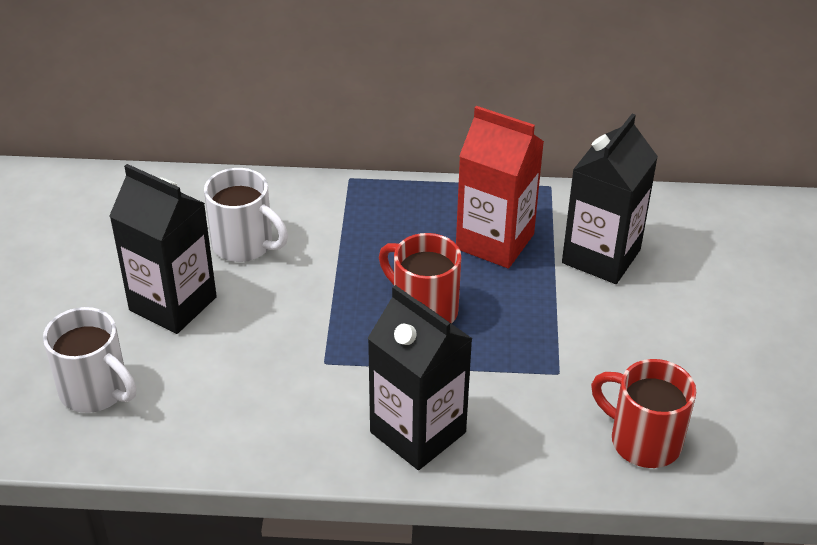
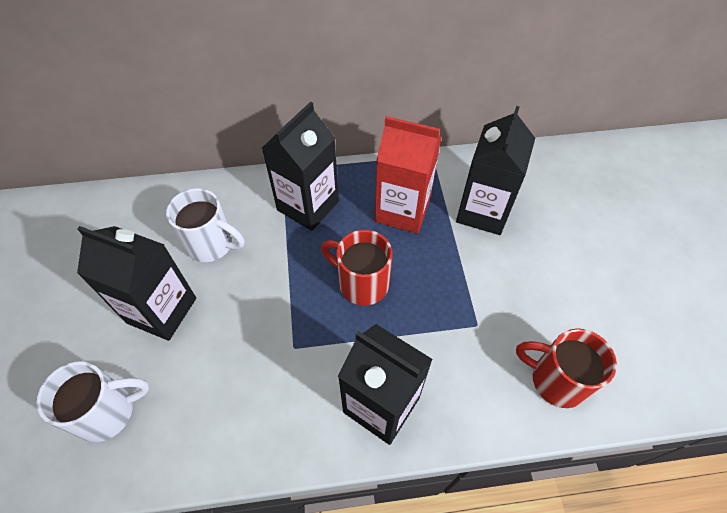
camera: 10 degrees left, 15 degrees up
(96, 391) = (107, 412): white mug -> white mug turned 45 degrees counterclockwise
(373, 220) = (308, 205): none -> black carton

